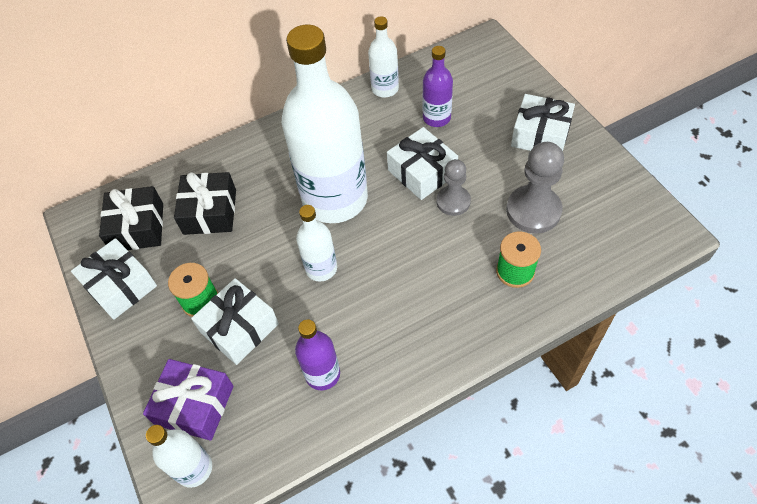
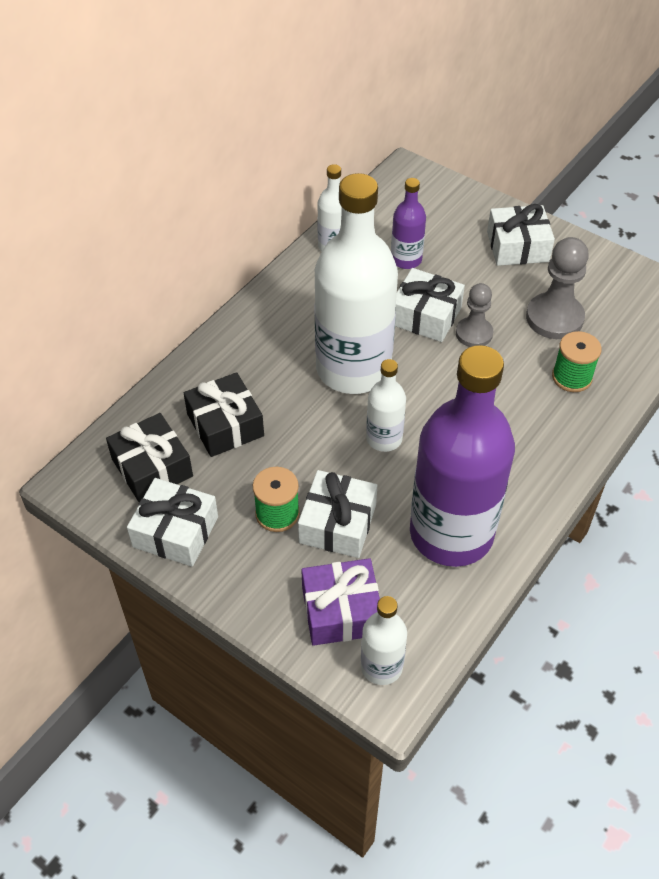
camera: 30 degrees left, 5 degrees down
(322, 374) = (451, 533): purple bottle -> purple bottle, size x2.18

